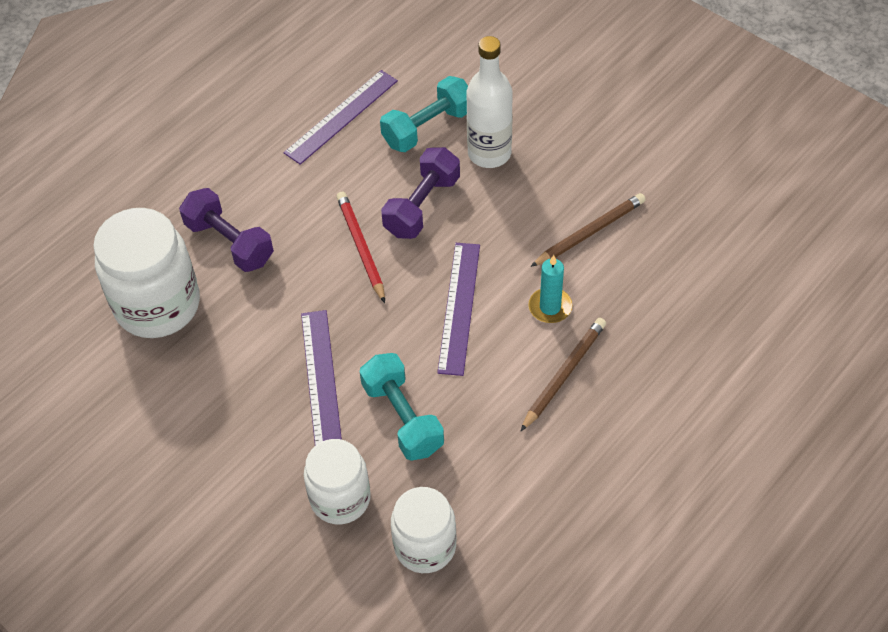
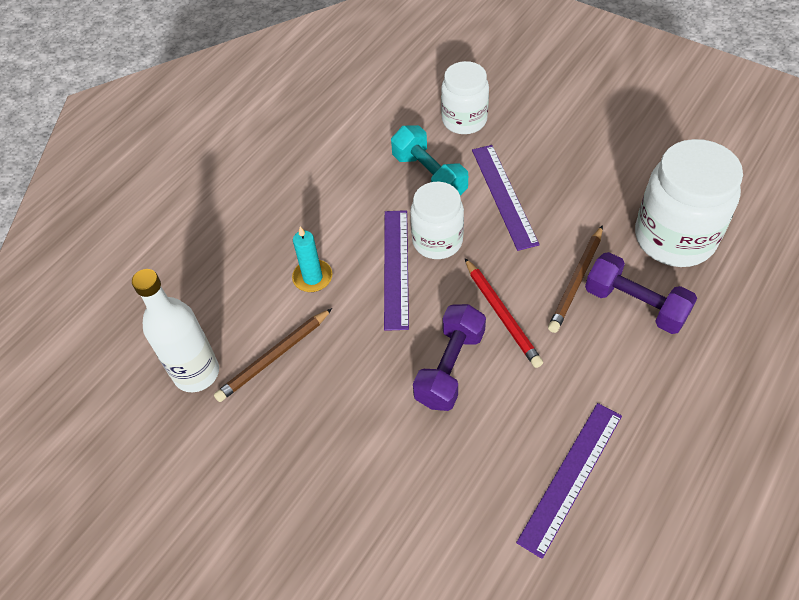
camera: 175 degrees right, 0 degrees up
(425, 546) = (396, 101): white jar -> white jar (437, 241)
(428, 127) = (463, 472): turquoise dumbbell -> none
(489, 153) = (386, 443): white bottle -> white bottle (196, 373)
(564, 374) = (299, 223): brown pencil -> brown pencil (576, 281)

